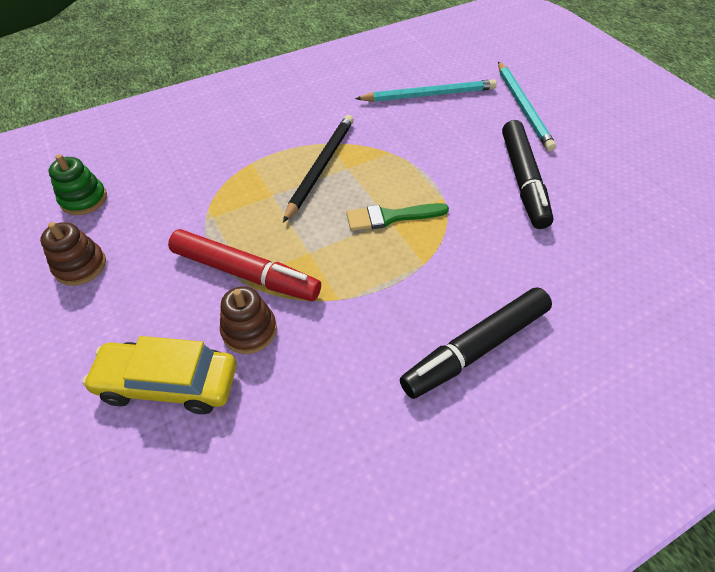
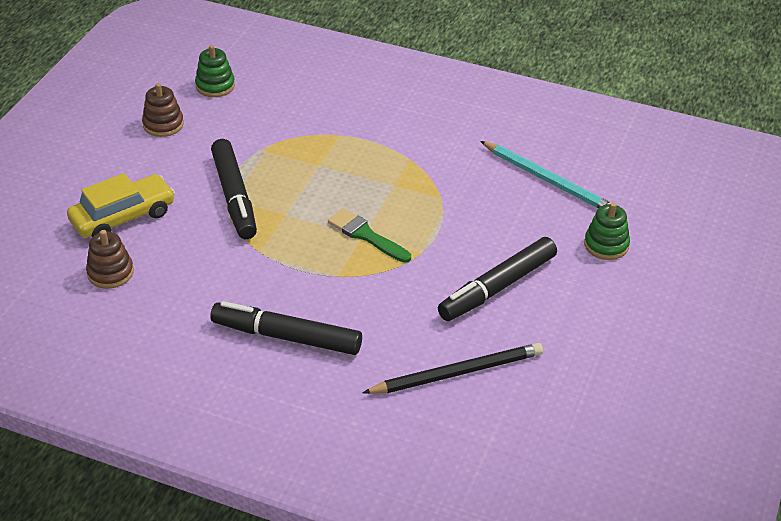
camera: 50 degrees right, 10 degrees down
(168, 383) = (123, 217): yellow car -> yellow car turned 90 degrees clockwise
(245, 273) = (234, 197): red marker -> black marker
(249, 330) = (192, 226): brown stacking toy -> brown stacking toy (110, 273)
(320, 167) = (377, 171): black pencil -> black pencil (456, 373)
(523, 107) = (606, 245): turquoise pencil -> green stacking toy

